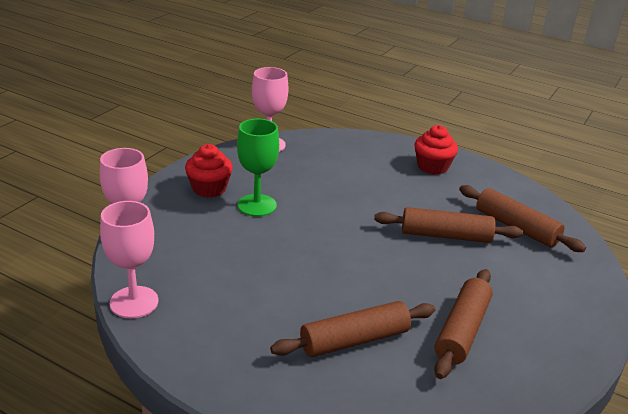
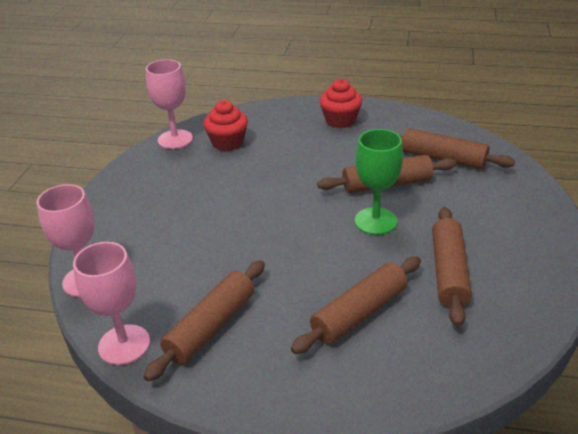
camera: 15 degrees left, 5 degrees up
(209, 188) = (139, 201): red cupcake -> red cupcake (227, 142)
(214, 310) = (210, 327): none -> brown rolling pin
(257, 205) = (196, 205): green goblet -> green goblet (375, 221)

